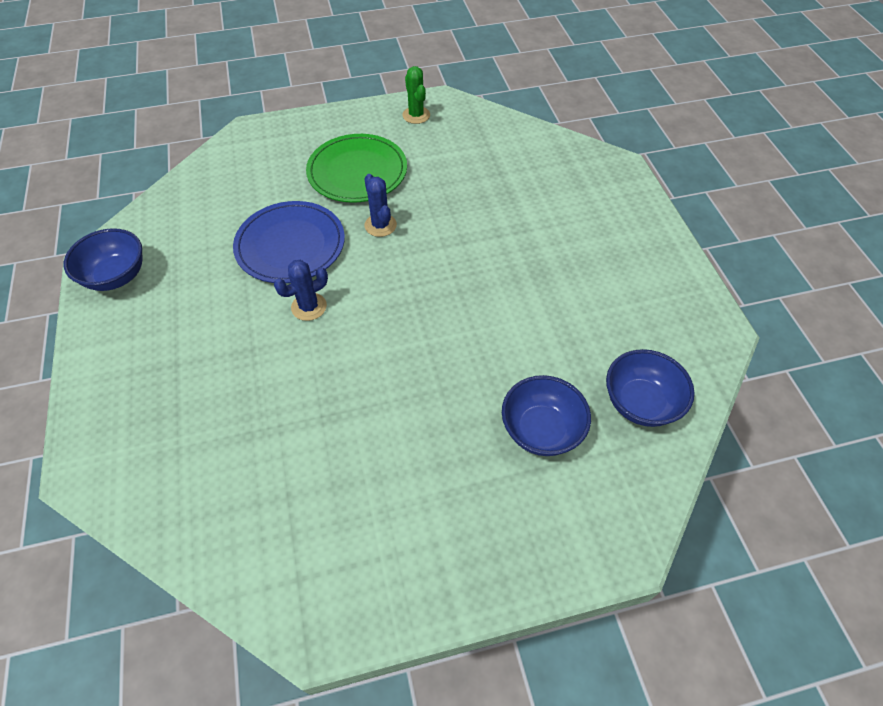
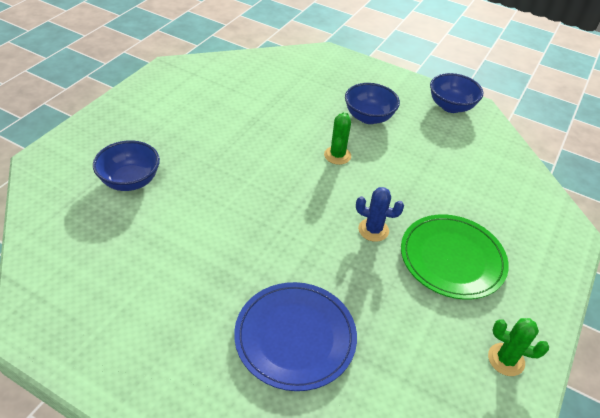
camera: 130 degrees right, 10 degrees down
(290, 245) = (402, 178): blue plate -> blue plate (295, 337)
(309, 307) = (337, 155): blue cactus -> green cactus
(640, 403) = (73, 233): blue bowl -> blue bowl (368, 117)

